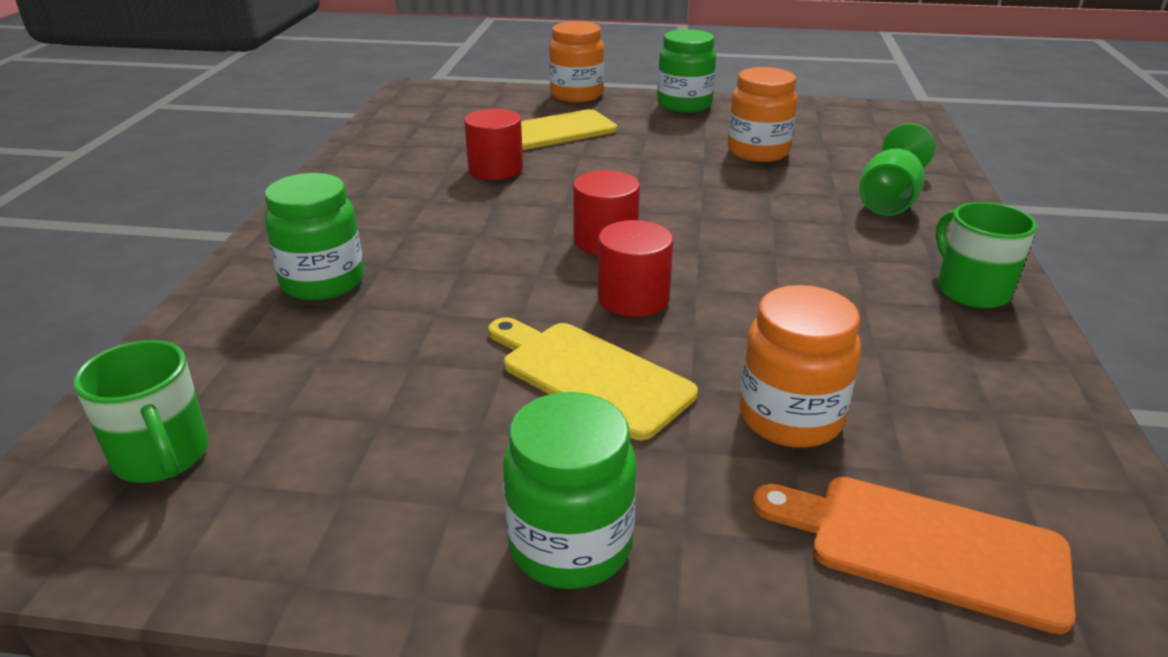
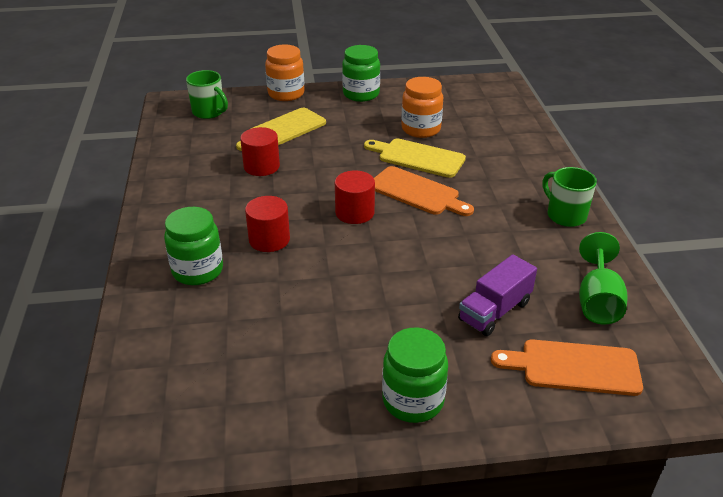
camera: 15 degrees left, 5 degrees up
(162, 457) = (174, 398): green mug -> green mug (209, 112)
(589, 375) = (383, 305): yellow cutting board -> yellow cutting board (417, 157)
(633, 298) = (387, 251): red cylinder -> red cylinder (269, 239)
(718, 227) = (417, 192): none -> orange cutting board
(790, 418) = (494, 311): orange jar -> purple truck
(889, 200) = (508, 157): green goblet -> green goblet (597, 301)

